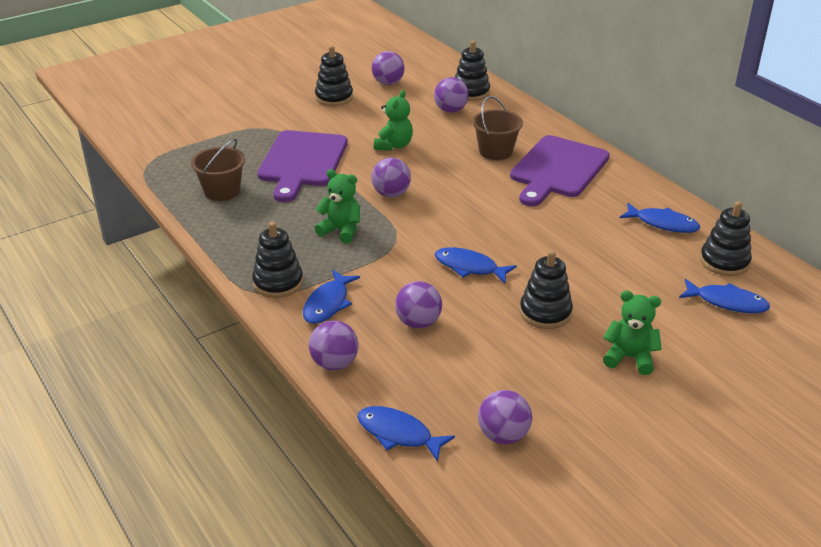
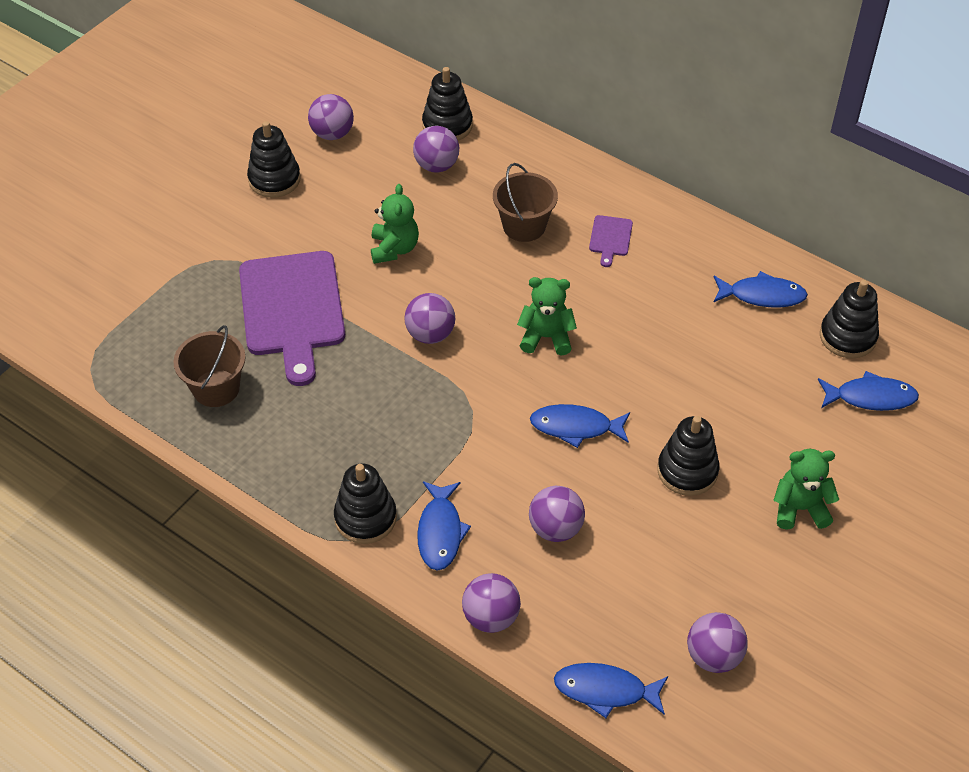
camera: 20 degrees left, 15 degrees up
(341, 230) = (399, 412): green teddy bear -> green teddy bear (546, 337)
(557, 169) = (610, 238): purple cutting board -> purple cutting board, size x0.42

